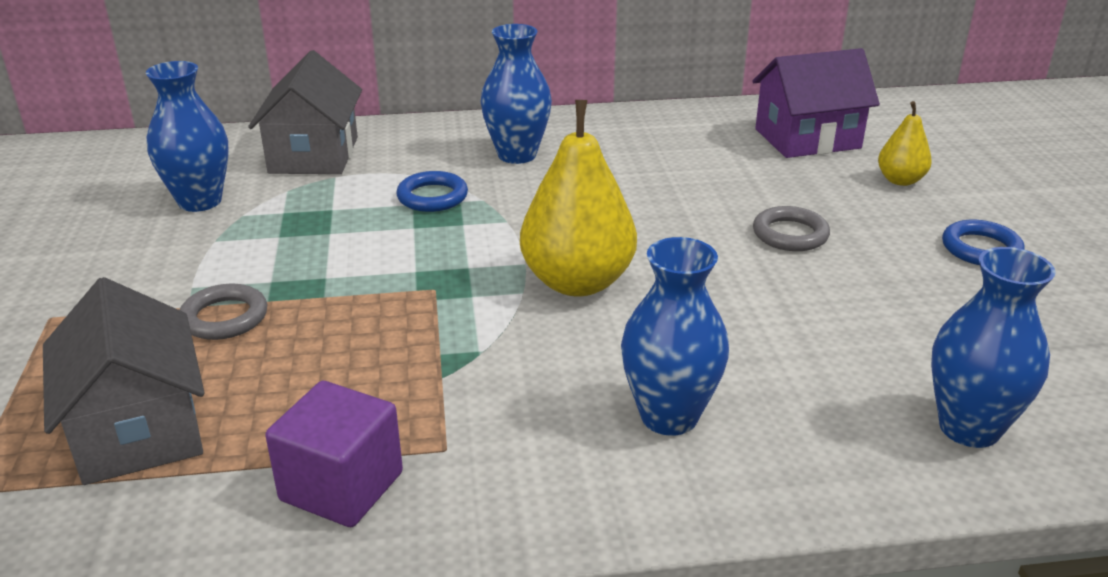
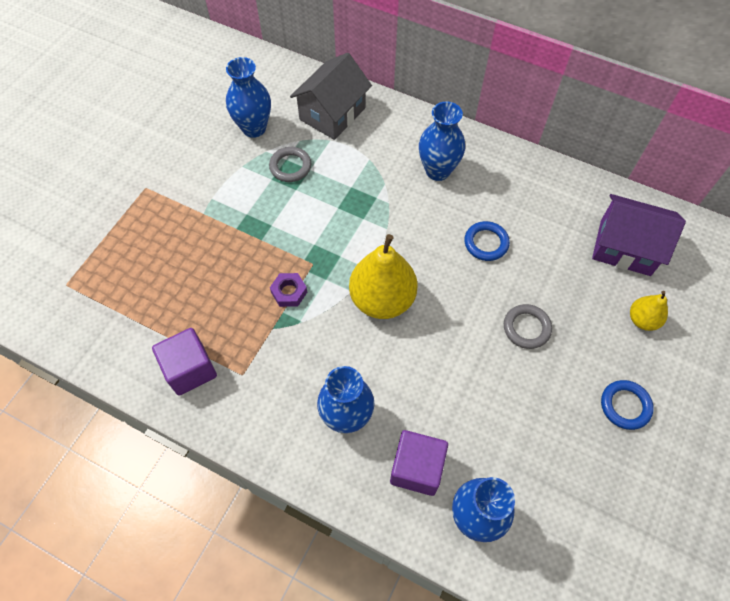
camera: 35 degrees right, 30 degrees up
(138, 429) = (139, 286): grey house -> none
(224, 317) = (211, 230): grey ring -> grey ring (290, 166)
(428, 330) = (289, 292): none -> purple nut
(432, 197) = (365, 186): blue ring -> blue ring (486, 243)
(832, 419) = (416, 468): none -> purple cube

